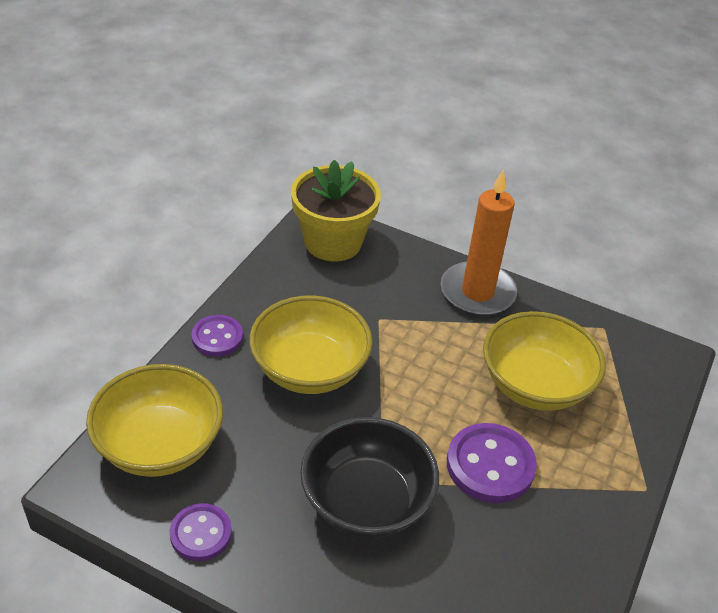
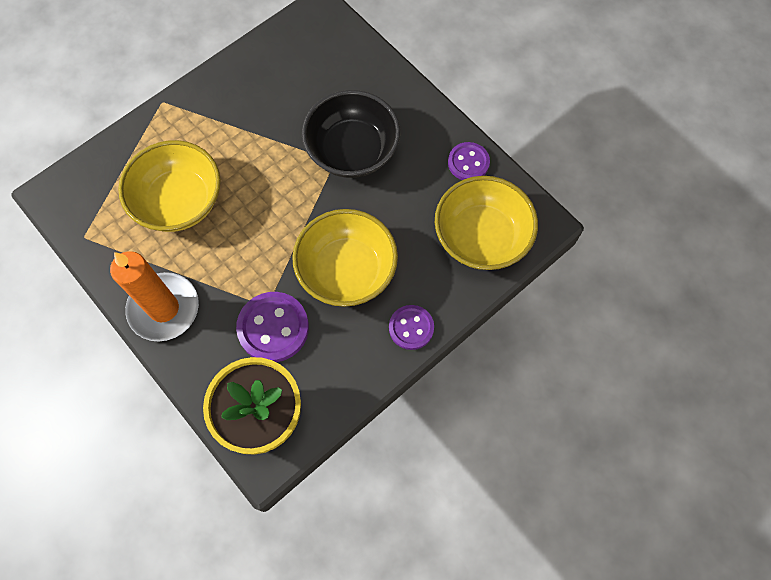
camera: 155 degrees left, 25 degrees up
(490, 465) = (255, 150): purple button -> purple button (273, 328)

